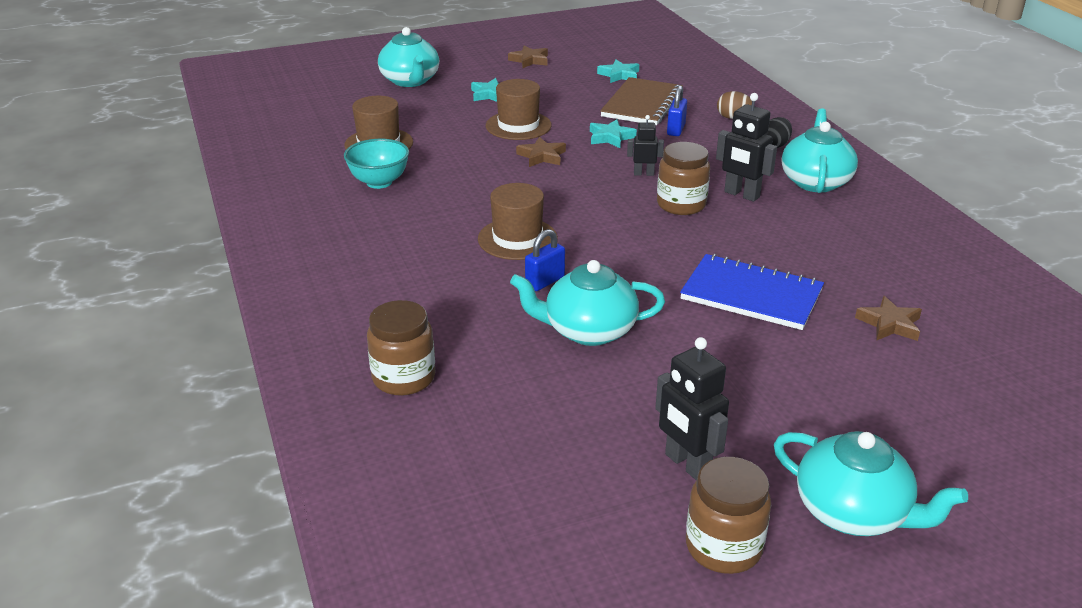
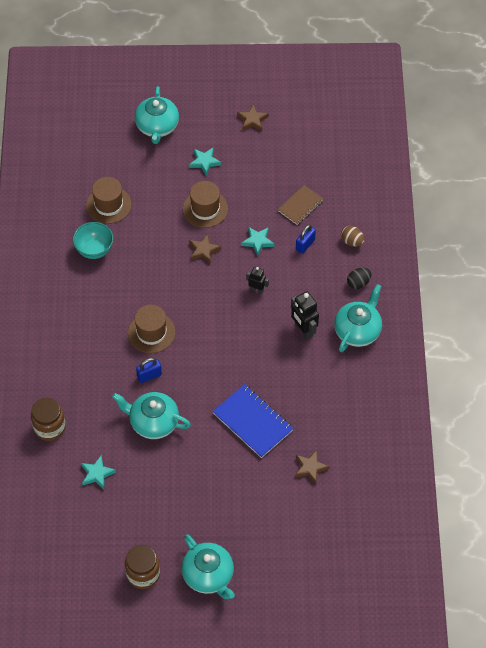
camera: 20 degrees right, 25 degrees up
(619, 75) = (305, 160): turquoise star -> turquoise star (97, 474)
(642, 104) = (300, 206): brown notebook -> brown notebook, size x0.62
(681, 205) = (261, 329): brown jar -> none
(687, 464) = (153, 525): black robot -> none

